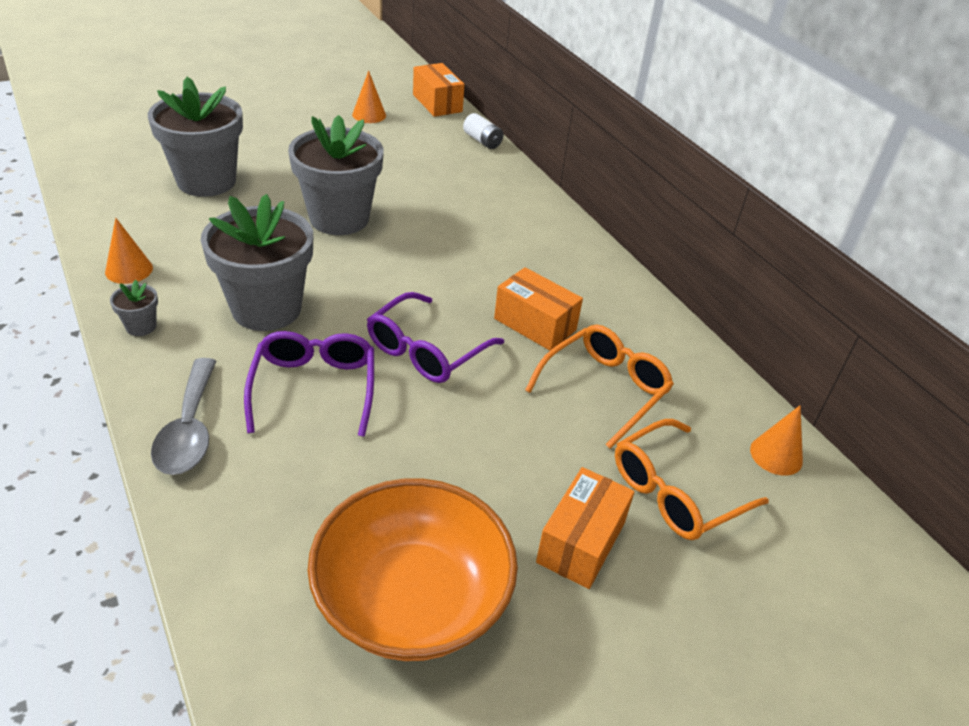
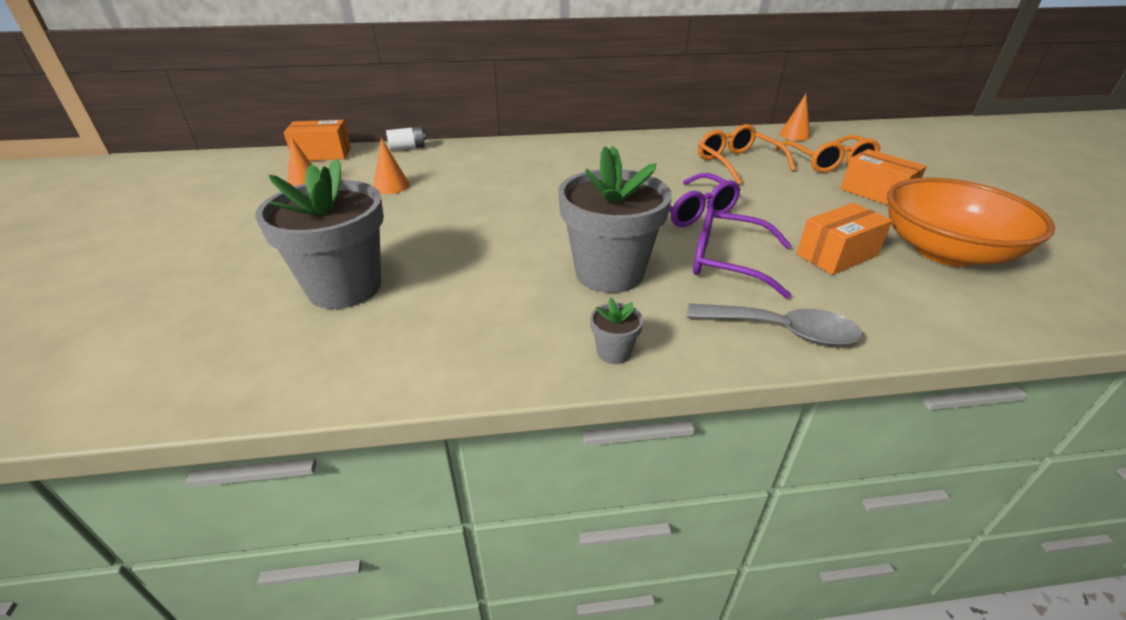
camera: 65 degrees left, 5 degrees down
(129, 270) = (498, 356): orange cone -> orange cone (391, 186)
(339, 218) = (481, 221): grey flower pot -> none
(535, 324) = (665, 170): orange box -> orange box (836, 255)

